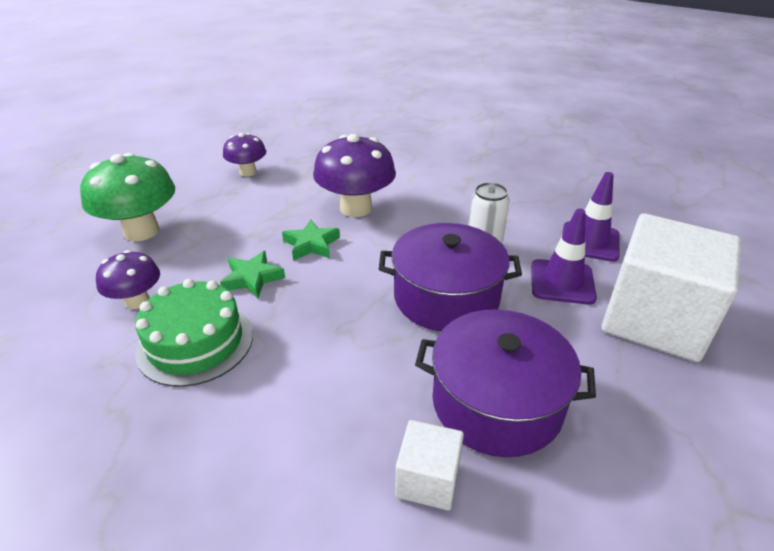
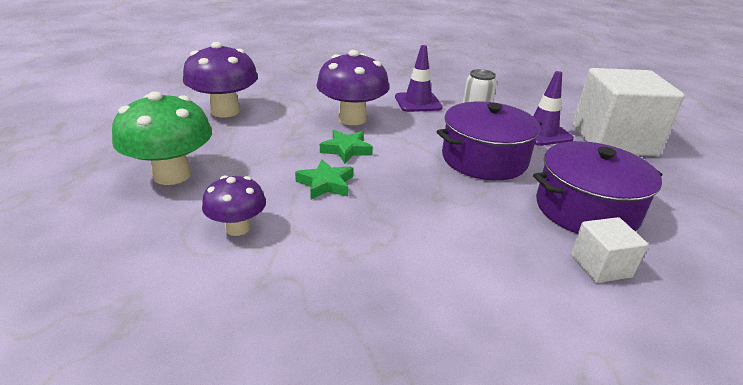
camera: 30 degrees left, 5 degrees down
(195, 342) = (332, 241): green cake -> none
(248, 172) = (225, 111): purple mushroom -> purple mushroom, size x1.71
(589, 242) = (531, 107): purple traffic cone -> purple traffic cone (418, 102)

